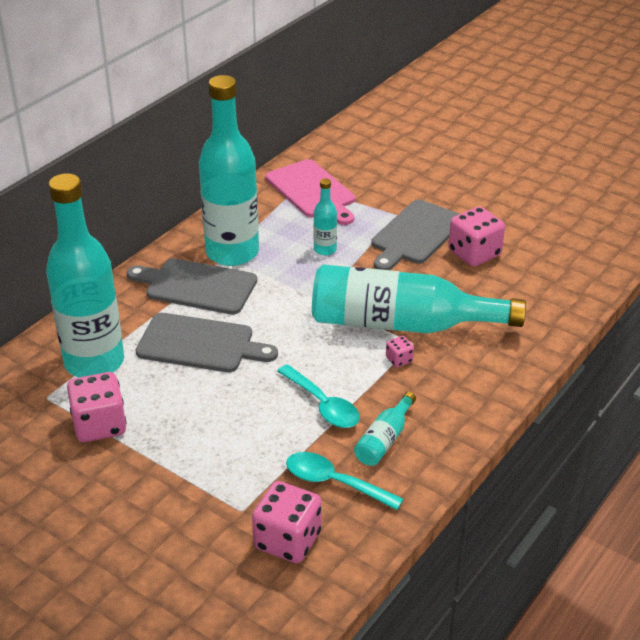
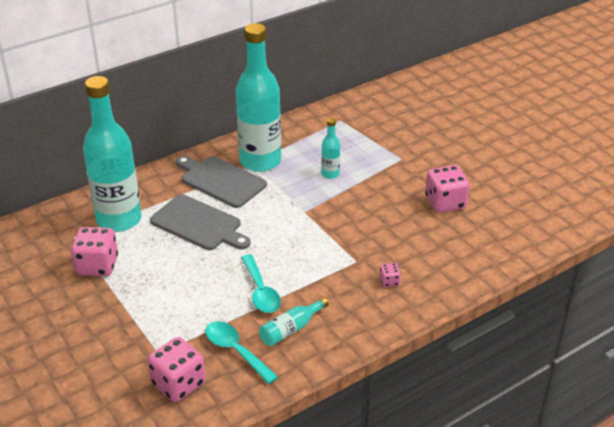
camera: 20 degrees right, 0 degrees up
(312, 191) = (346, 127): pink cutting board -> none
(399, 360) = (337, 271): pink dice -> pink dice (389, 281)
(401, 324) = (355, 244): turquoise bottle -> none
(415, 234) = (407, 177): grey cutting board -> none

